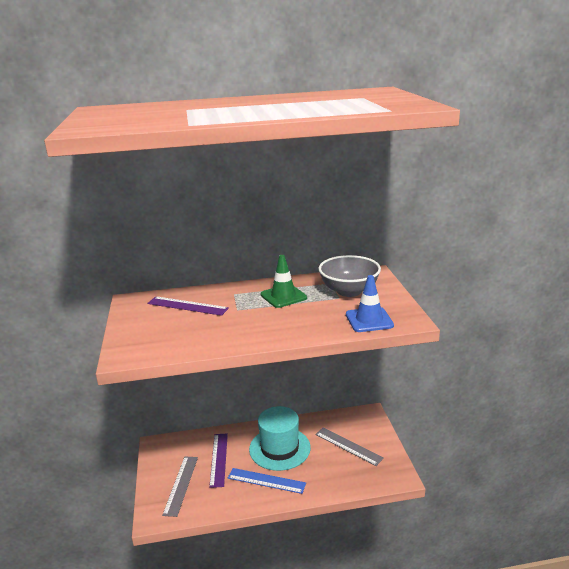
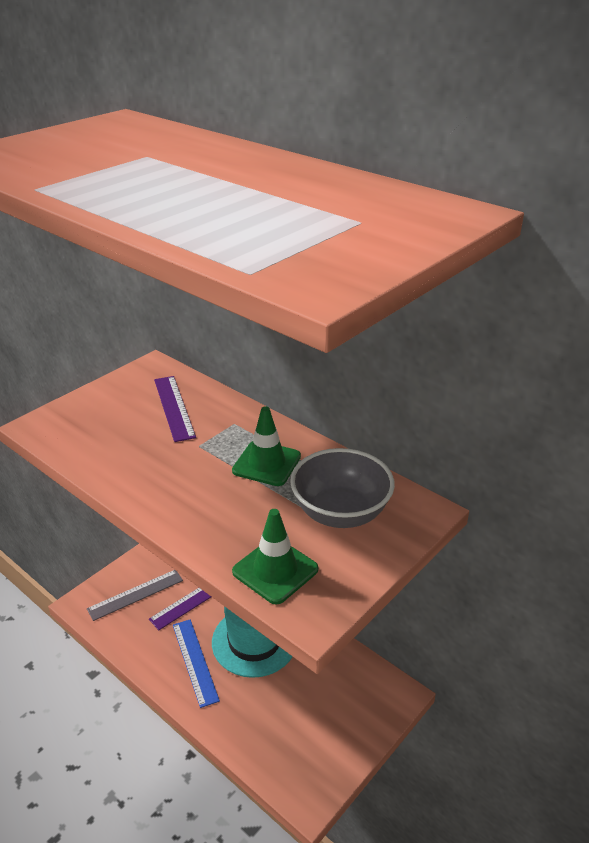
camera: 50 degrees right, 10 degrees up
(348, 446) = (316, 707): grey ruler -> none
(369, 320) = (275, 570): blue traffic cone -> green traffic cone

